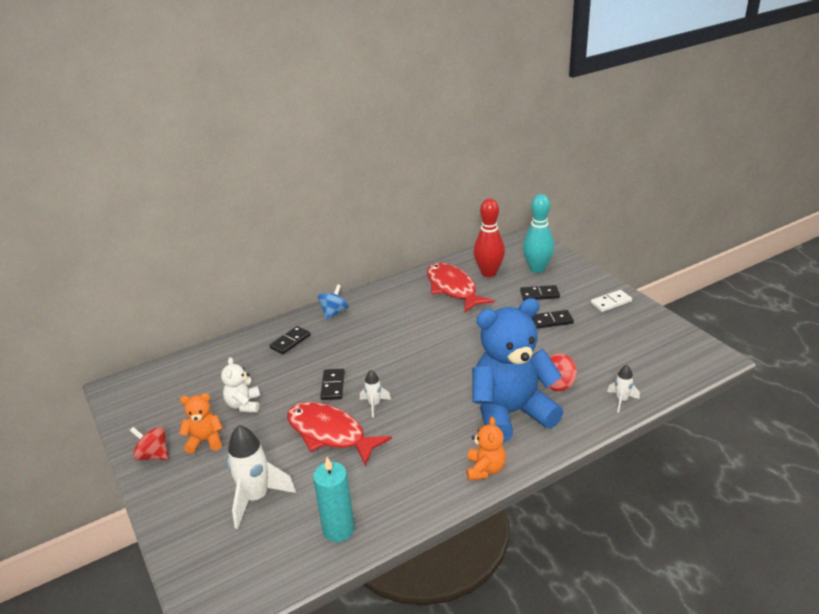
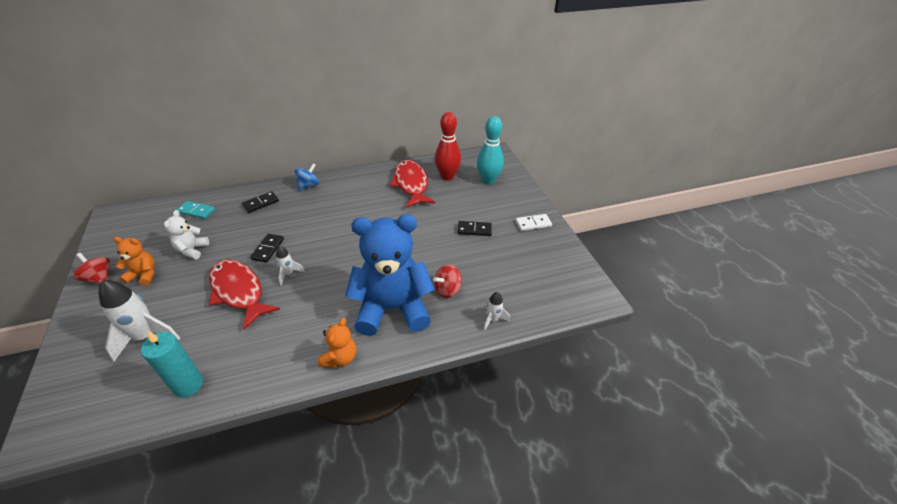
camera: 10 degrees right, 10 degrees up
(218, 365) = (196, 211): none -> turquoise domino
(539, 294) = (477, 204): black domino -> none

